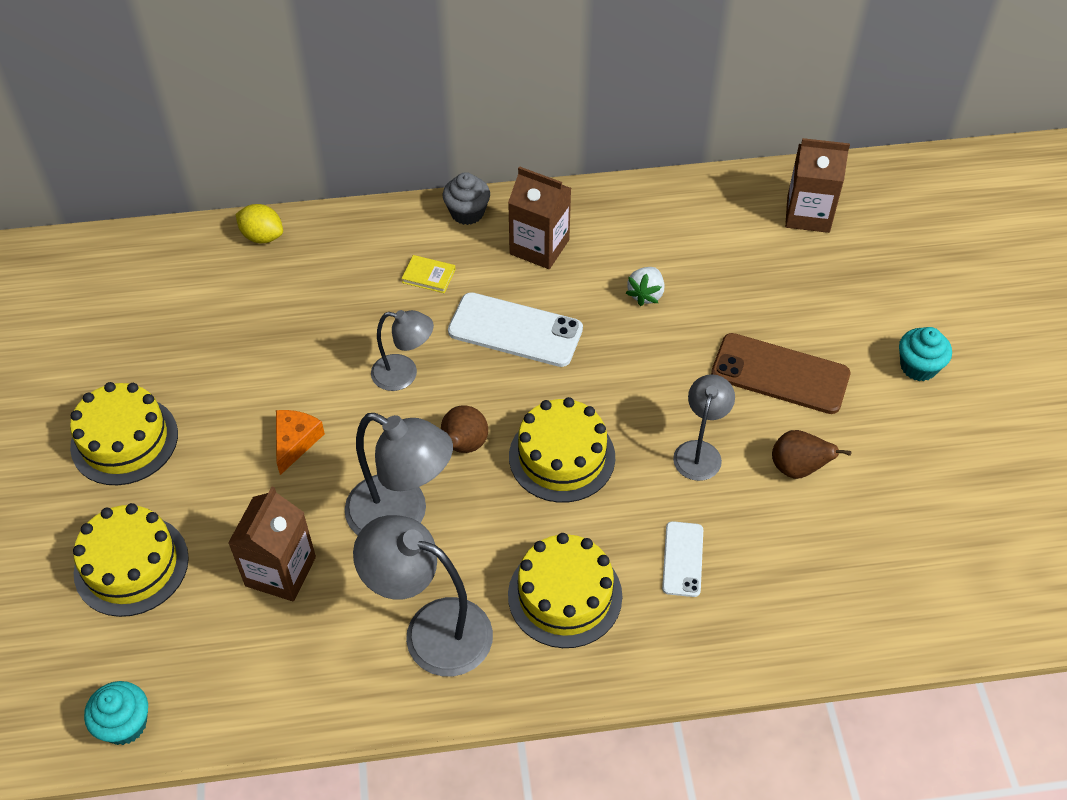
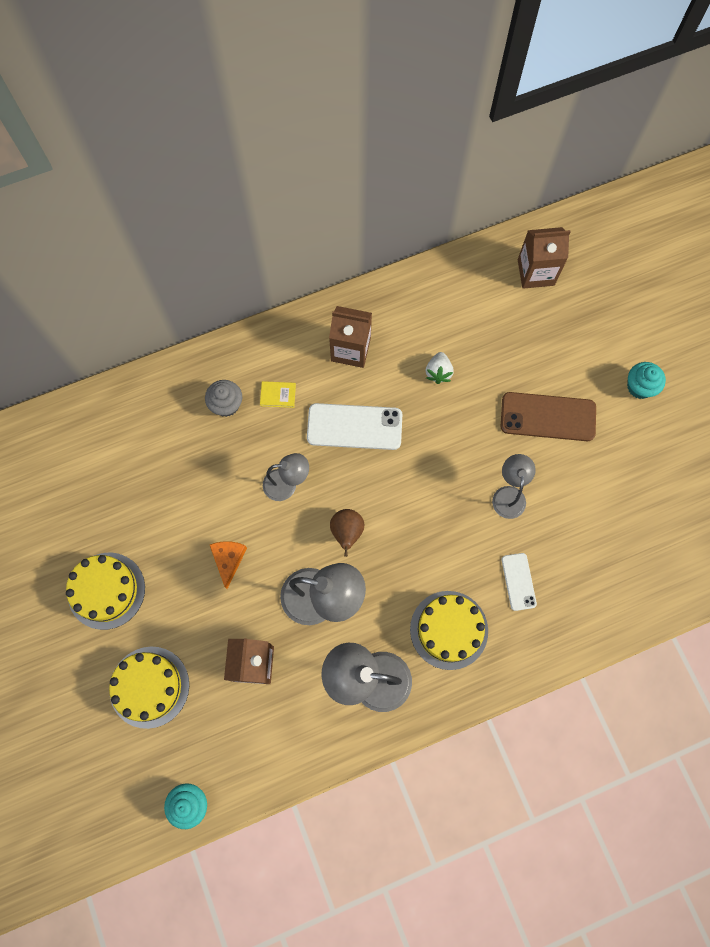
camera: 15 degrees left, 20 degrees up
(262, 236) = (143, 390): yellow lemon -> none
(467, 213) = (289, 331): grey cupcake -> grey cupcake (226, 404)
(562, 456) = (417, 523): yellow cake -> none
(797, 468) = (577, 491): brown pear -> none

